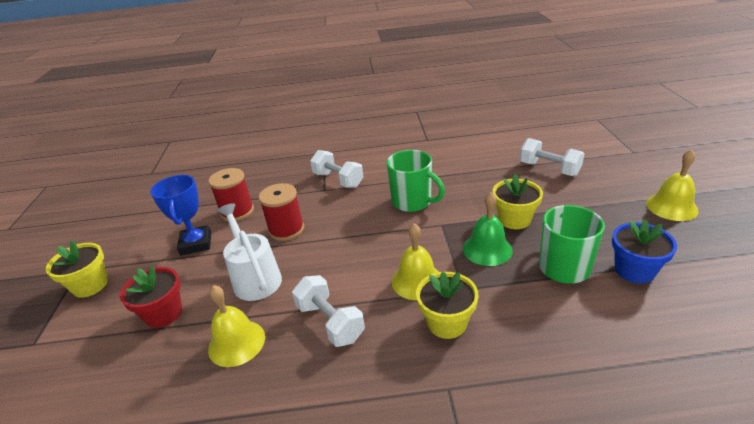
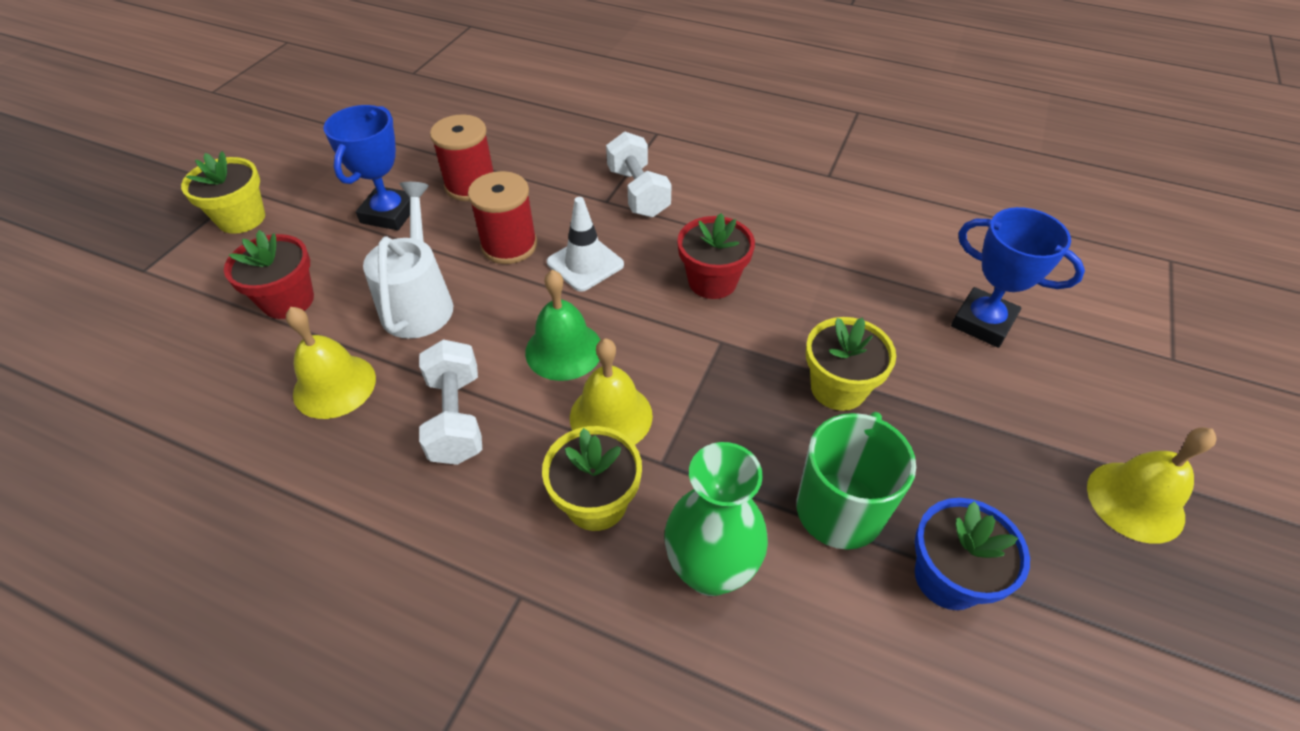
camera: 25 degrees right, 15 degrees up
(338, 221) = (585, 264): none -> white traffic cone
(413, 202) = (712, 281): green mug -> red flower pot
(487, 249) = (751, 417): green bell -> green bell (564, 350)
(532, 323) = (710, 570): none -> green vase
(549, 169) = (983, 322): white dumbbell -> blue trophy

